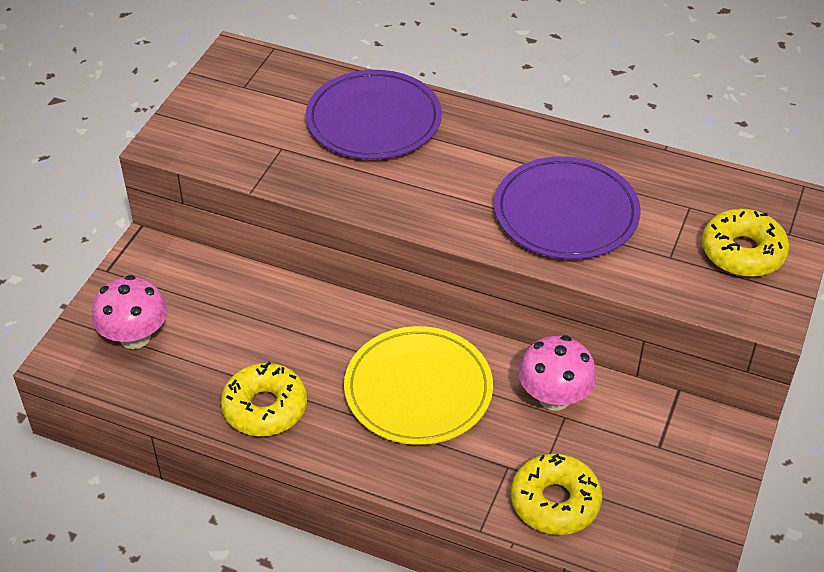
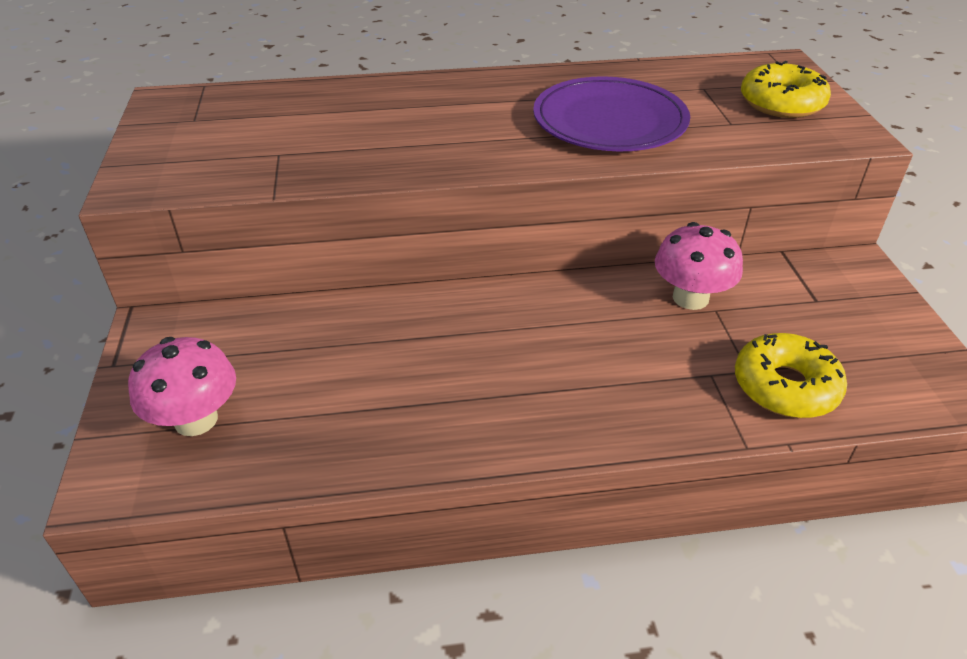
camera: 30 degrees left, 5 degrees down
(265, 408) = (413, 429): yellow donut -> none
(373, 120) = (358, 108): purple plate -> none
(418, 389) = (561, 342): yellow plate -> none

